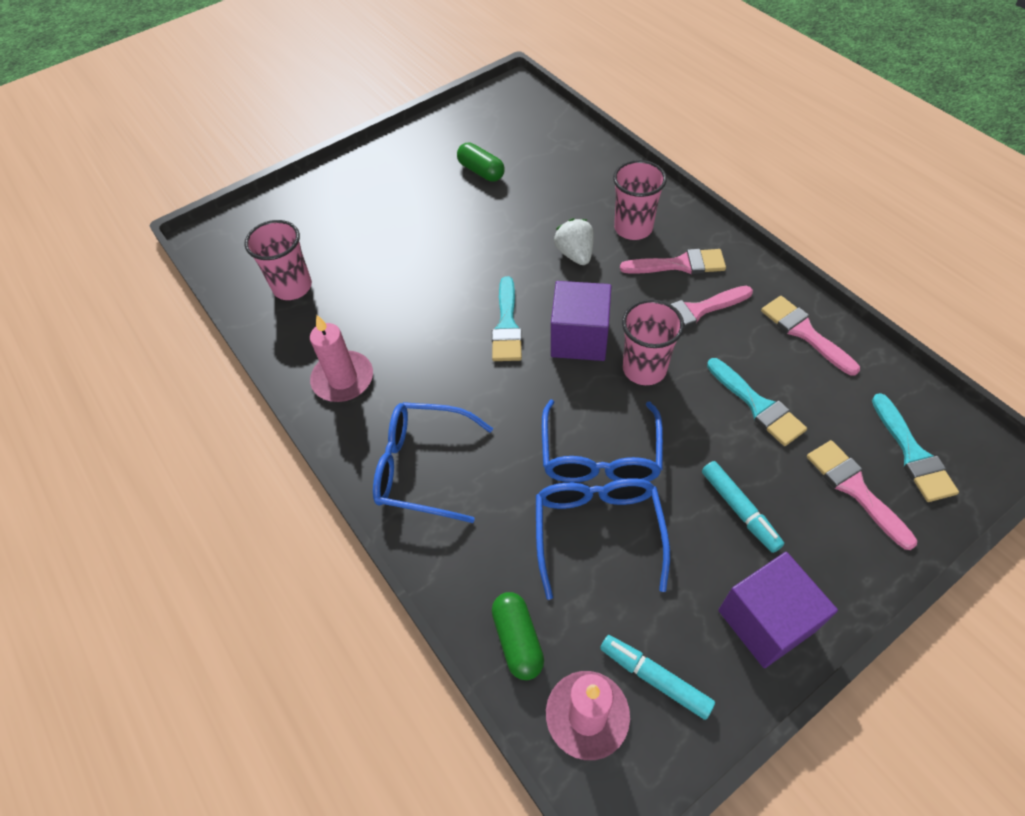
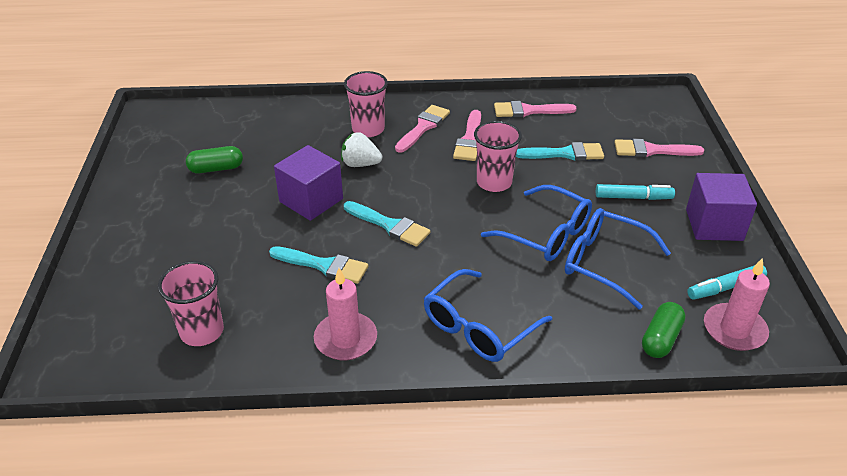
camera: 60 degrees left, 15 degrees down
(518, 640) = (661, 339): green capsule -> green capsule turned 75 degrees counterclockwise
(579, 338) = (438, 197): purple cube -> purple cube (311, 200)
(912, 454) = (644, 120): turquoise brush -> turquoise brush (324, 265)

